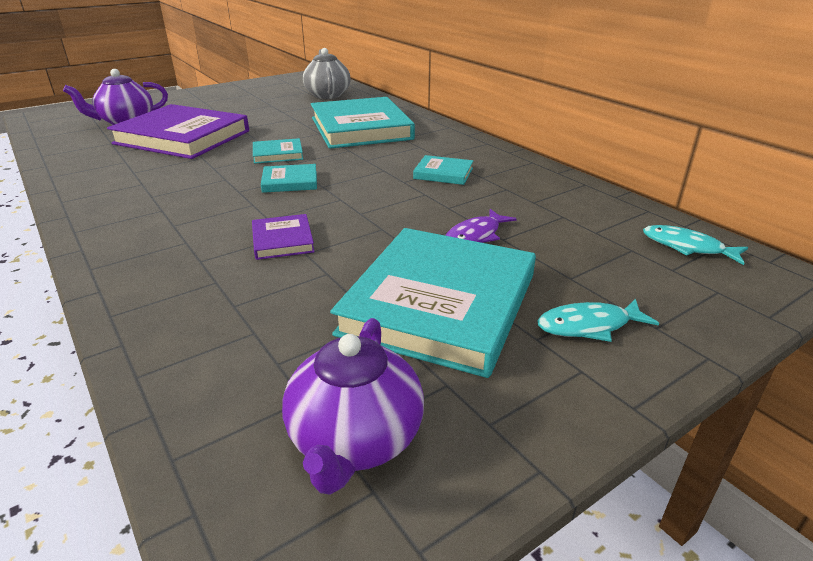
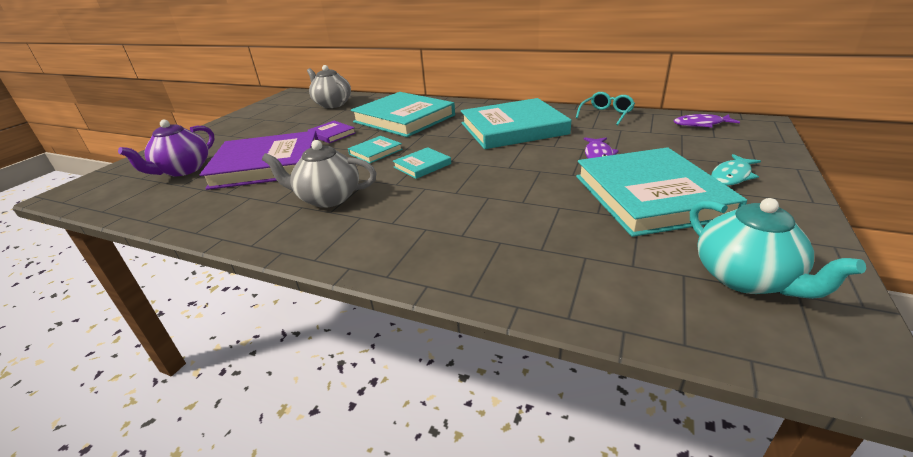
camera: 30 degrees left, 0 degrees up
(170, 184) = (328, 198): none -> grey teapot
(283, 240) = (492, 200): purple book -> purple book (332, 134)
(355, 440) = (745, 278): purple teapot -> turquoise teapot
(443, 173) = (513, 128): turquoise book -> turquoise book, size x2.26
(582, 192) = (606, 114): none -> turquoise glasses
(687, 247) = (701, 124): turquoise fish -> purple fish

